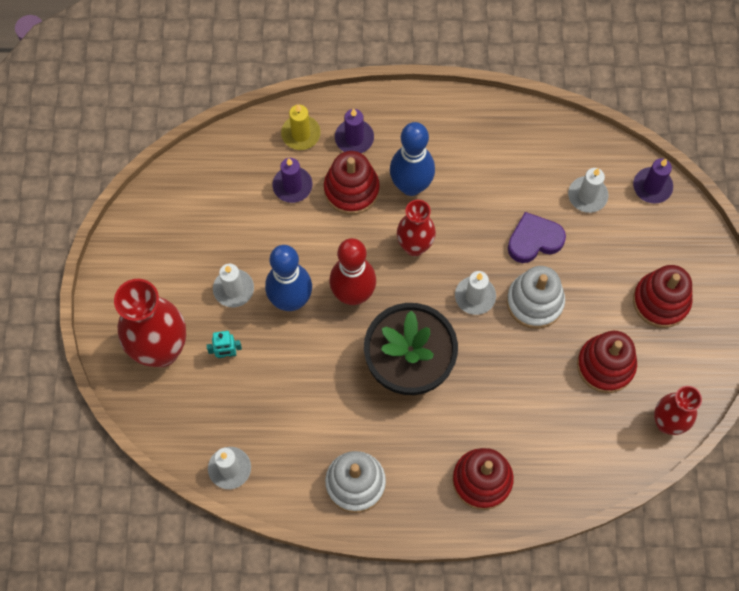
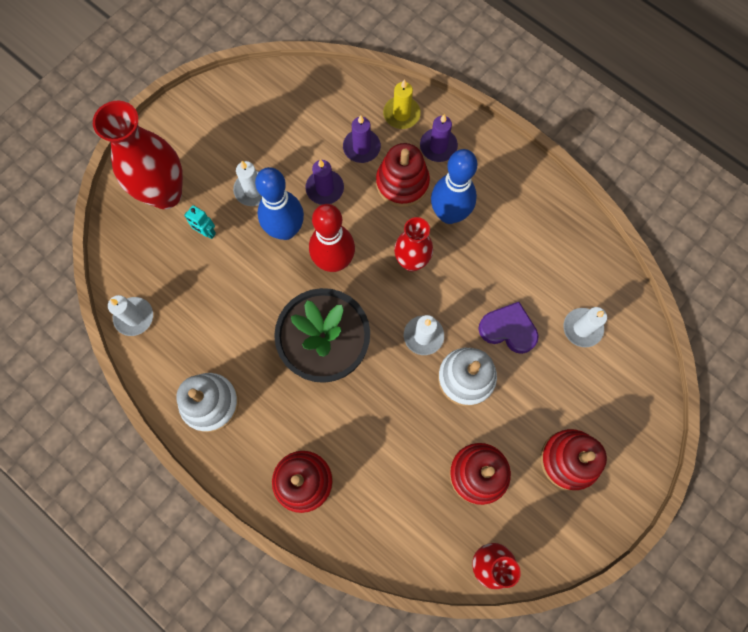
camera: 40 degrees right, 5 degrees up
(652, 186) = (643, 362): purple candle -> purple candle (325, 188)

